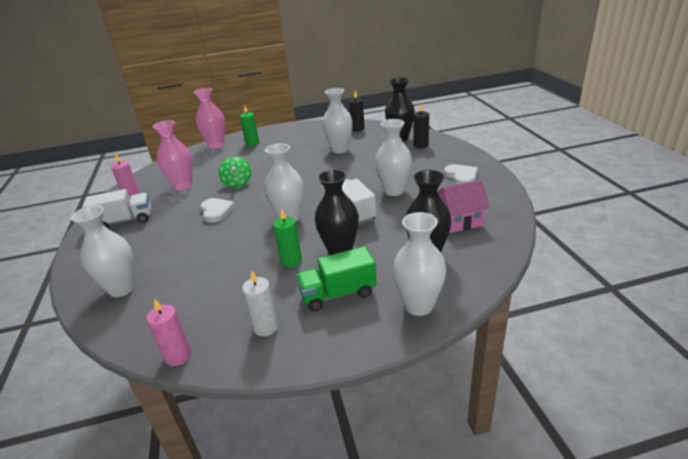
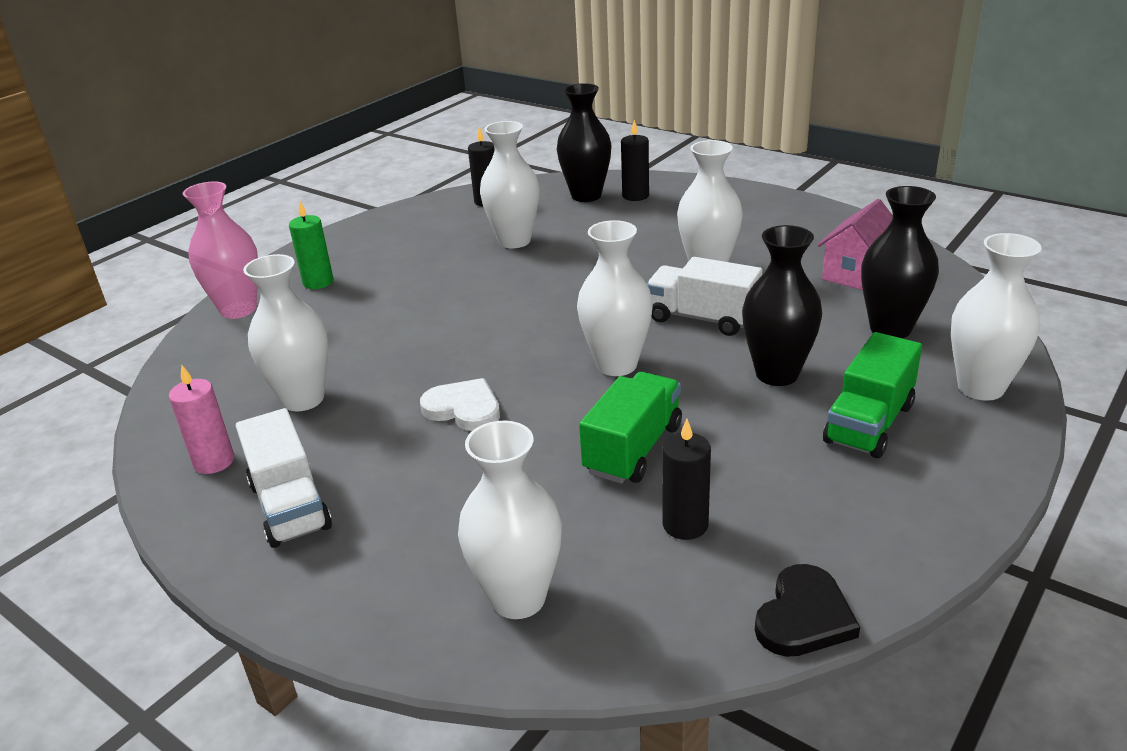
camera: 40 degrees left, 0 degrees up
(124, 221) = (290, 506): white truck -> white truck turned 120 degrees clockwise
(178, 356) = (804, 616): pink candle -> black heart
(183, 186) = (303, 399): pink vase -> white vase
(204, 294) = (685, 524): none -> black candle
(237, 183) = (418, 353): green spinning top -> none
(238, 255) = (633, 449): none -> green truck
(265, 327) = (853, 511): white candle -> none
(291, 261) = (731, 417): green candle -> none
(461, 176) = (765, 219): white heart -> none

